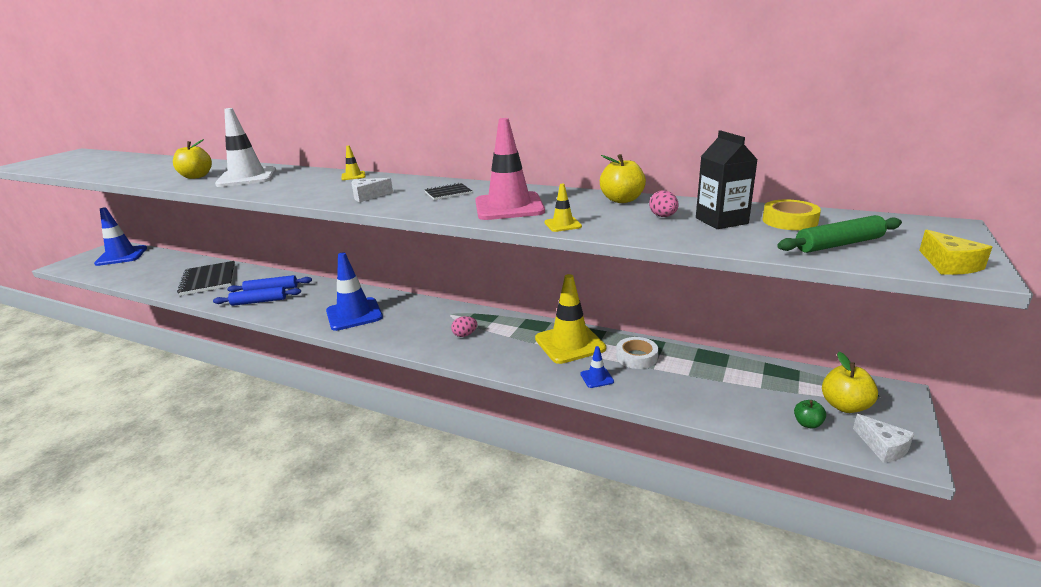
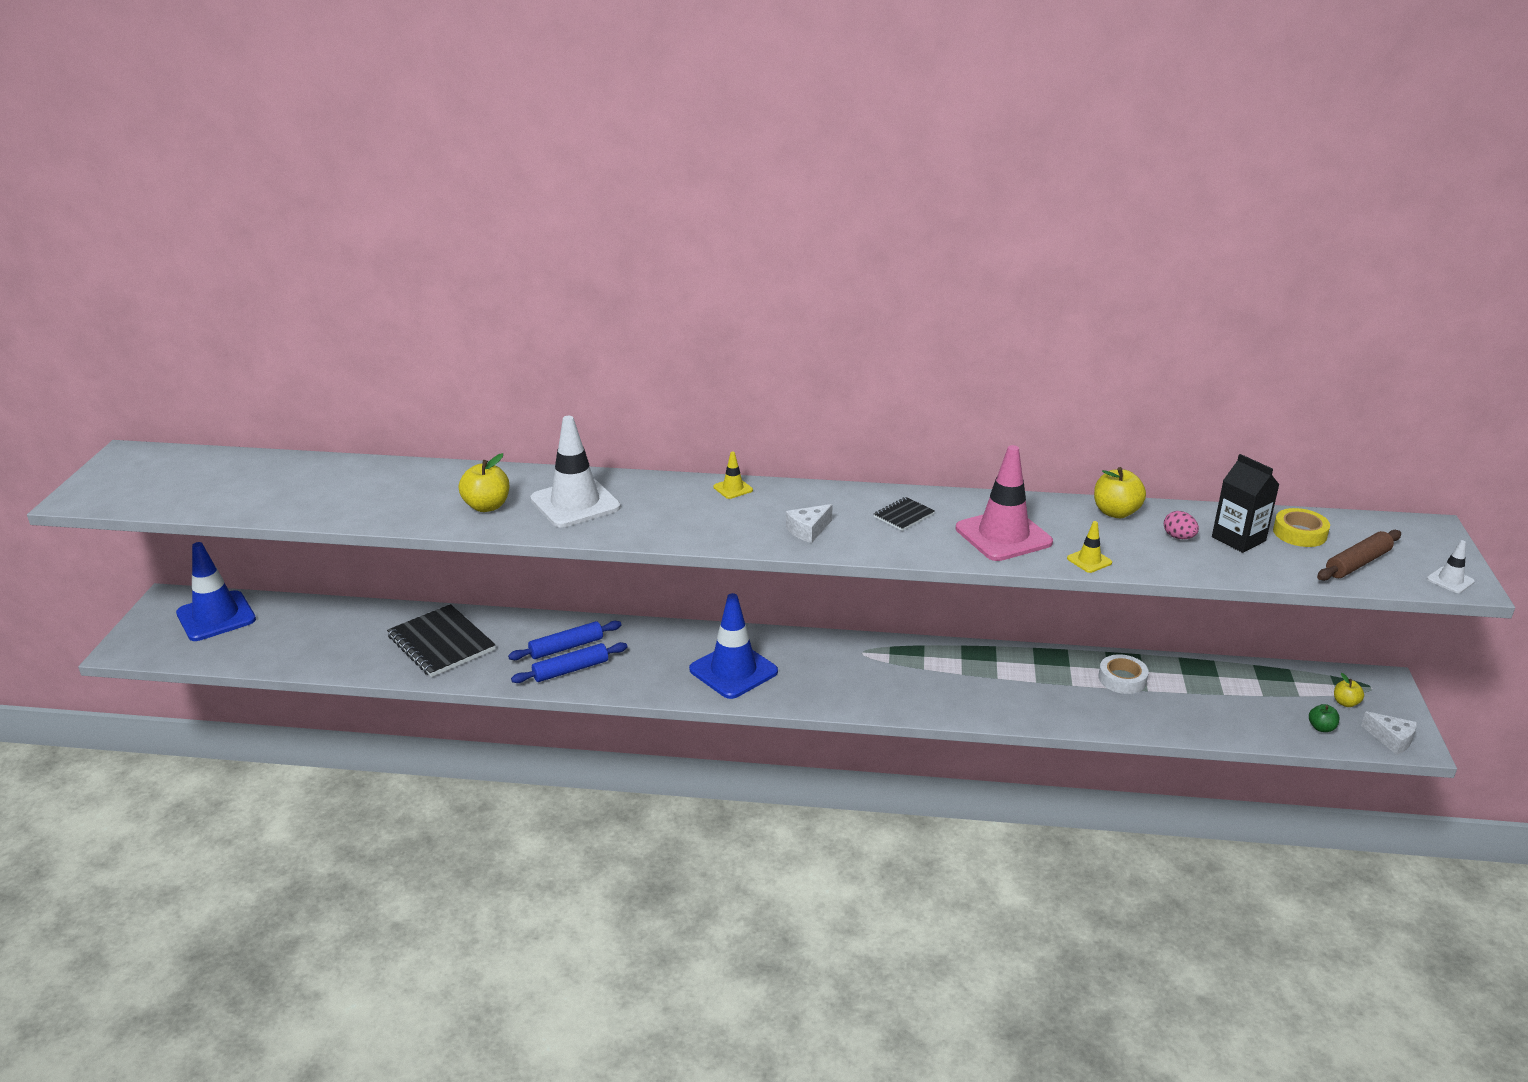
camera: 20 degrees left, 5 degrees up
(465, 335) = (906, 679): pink egg -> none
(570, 343) = (1038, 673): yellow traffic cone -> none
(597, 378) = (1097, 712): blue traffic cone -> none
(839, 244) = (1357, 563): green rolling pin -> brown rolling pin
(844, 406) = (1345, 703): yellow apple -> yellow apple, size x0.58
(949, 264) = (1450, 580): yellow cheese -> white traffic cone

